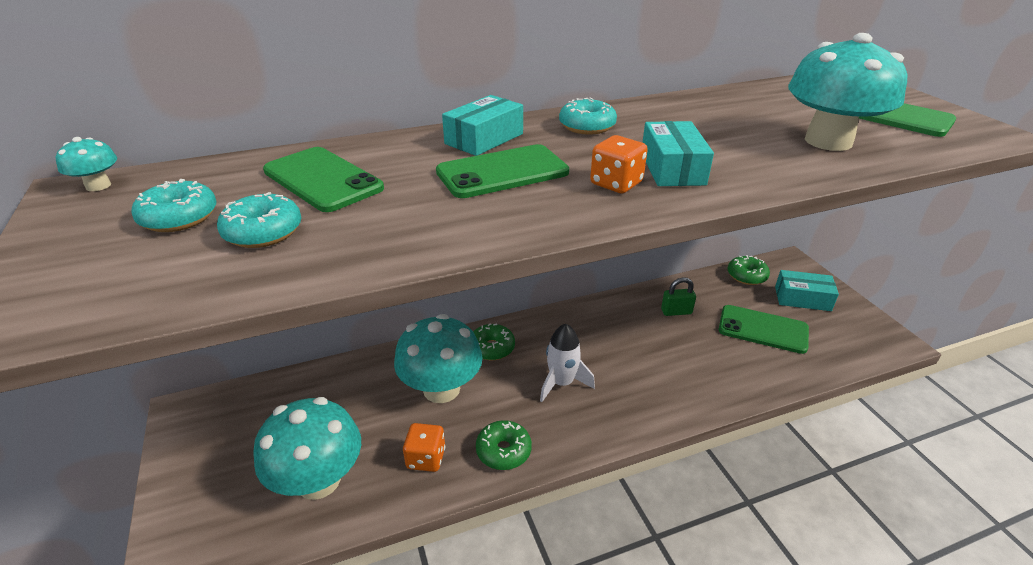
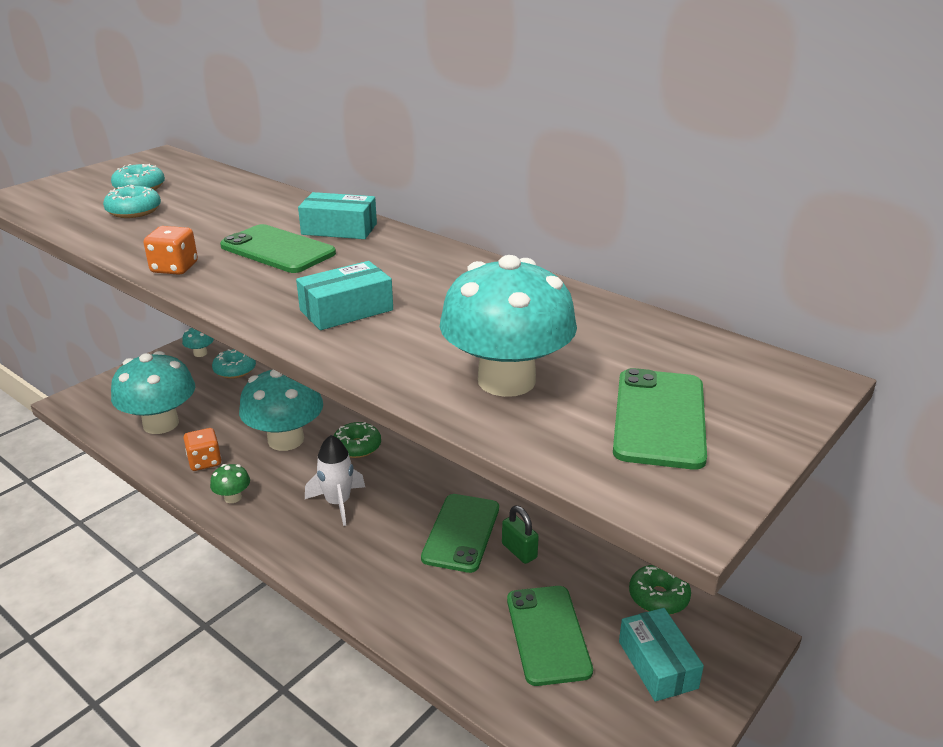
camera: 60 degrees right, 5 degrees down
(98, 186) = (167, 158): turquoise mushroom -> turquoise mushroom (200, 353)
(322, 180) = (218, 203): green phone -> green phone (461, 533)
(503, 451) = (233, 497): green donut -> green mushroom
(587, 126) = (411, 259): turquoise donut -> turquoise donut (235, 370)
(616, 183) = (291, 293): orange dice -> orange dice (174, 268)

